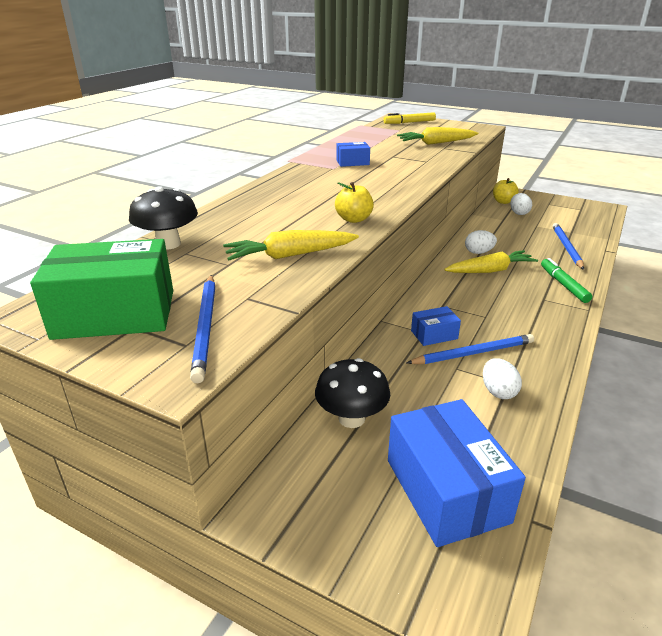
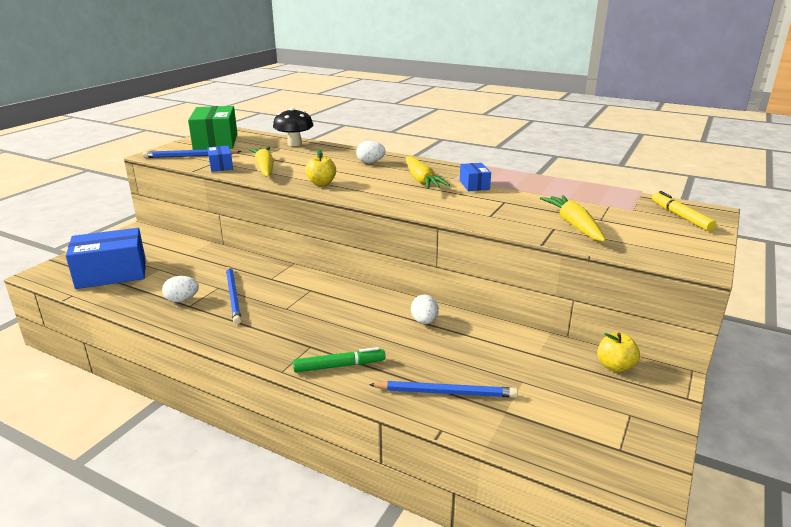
camera: 90 degrees right, 5 degrees down
(351, 418) = (186, 250): black mushroom -> none
(434, 335) = (265, 282): blue box -> blue box (221, 166)
(490, 270) = (377, 323): yellow carrot -> yellow carrot (421, 180)
(519, 213) = (569, 373): white egg -> white egg (370, 162)

